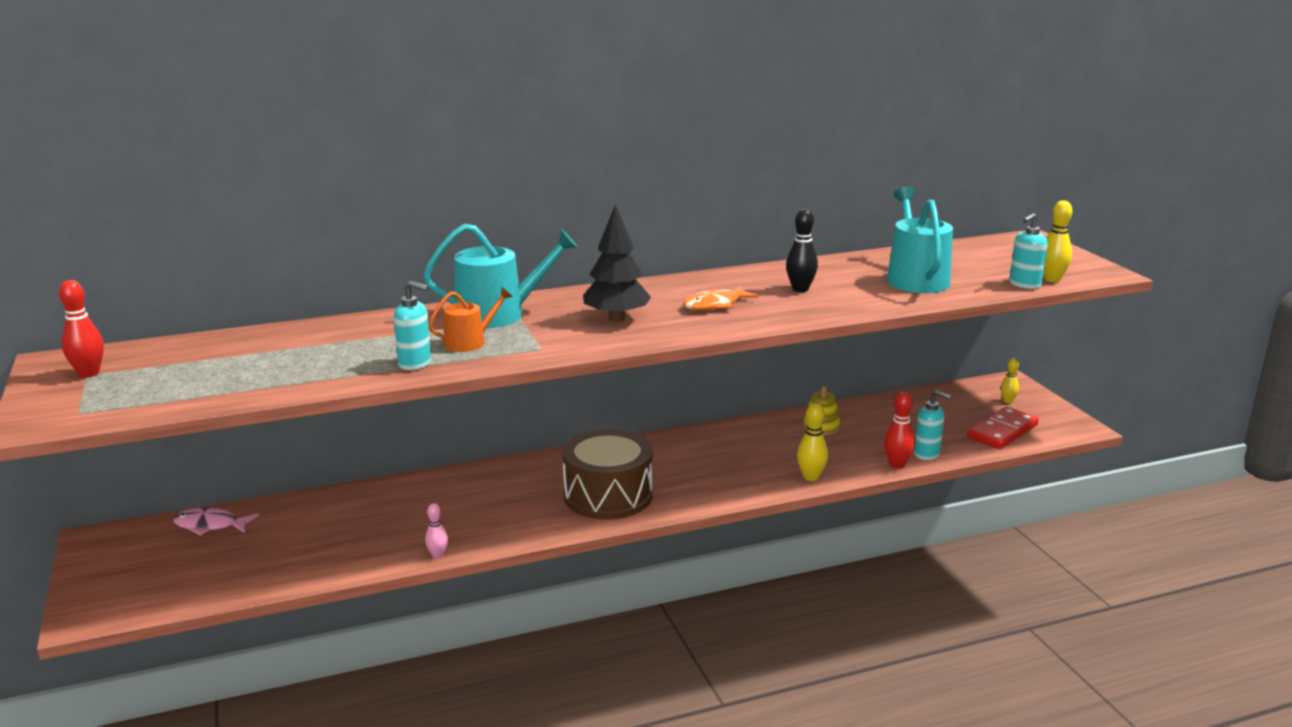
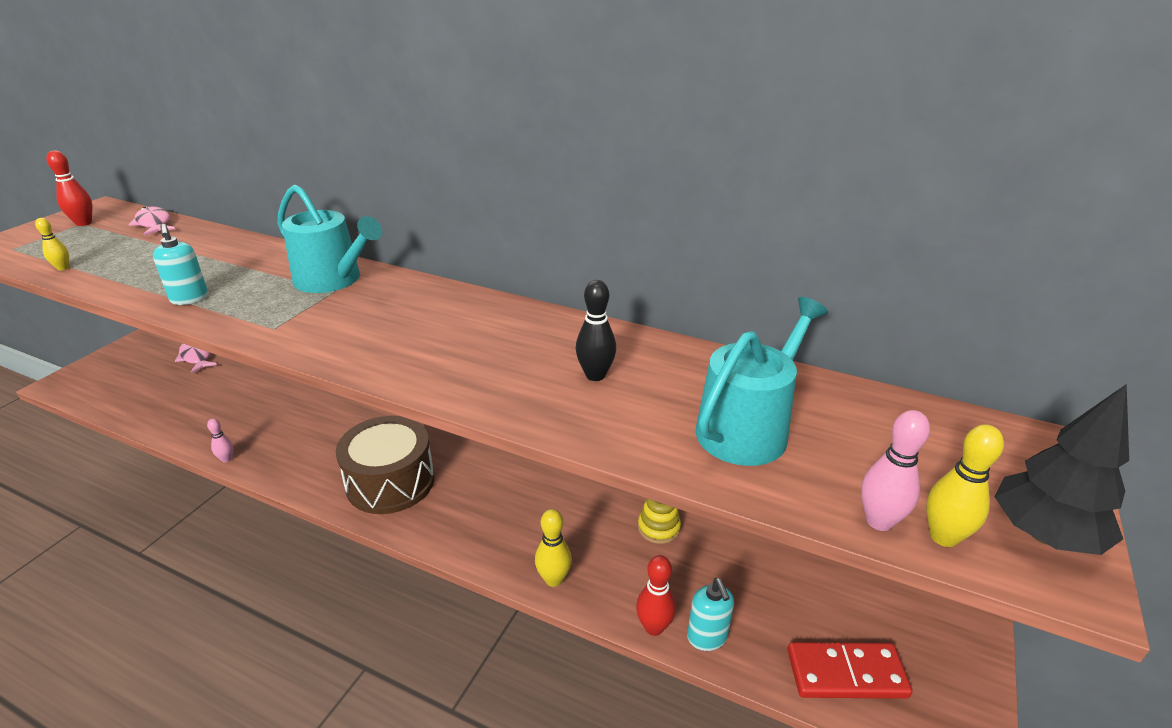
camera: 45 degrees right, 10 degrees up
(182, 347) = (154, 223): none -> pink fish
(470, 342) = (258, 297): orange watering can -> none
(616, 318) = (385, 326): black tree -> black tree (1043, 535)
(715, 305) = (483, 353): orange fish -> none
(1007, 401) = (924, 635): yellow bowling pin -> yellow bowling pin (63, 268)
(1024, 284) = (879, 521): turquoise soap dispenser -> pink bowling pin

